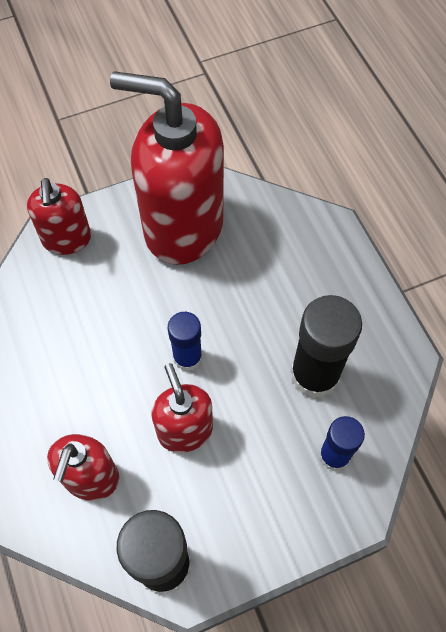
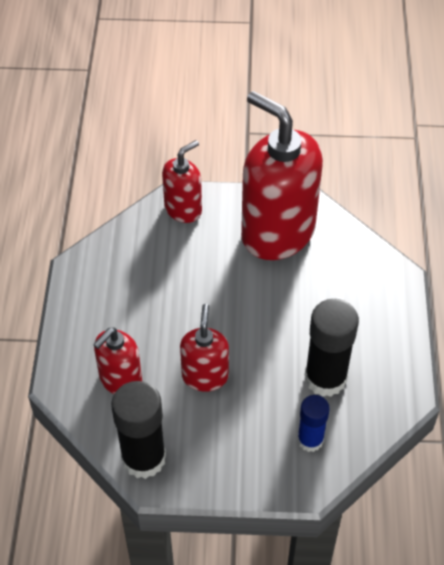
camera: 25 degrees right, 10 degrees down
(67, 239) = (183, 209): red soap dispenser -> red soap dispenser turned 150 degrees counterclockwise
(187, 357) = (233, 327): blue glue stick -> none

